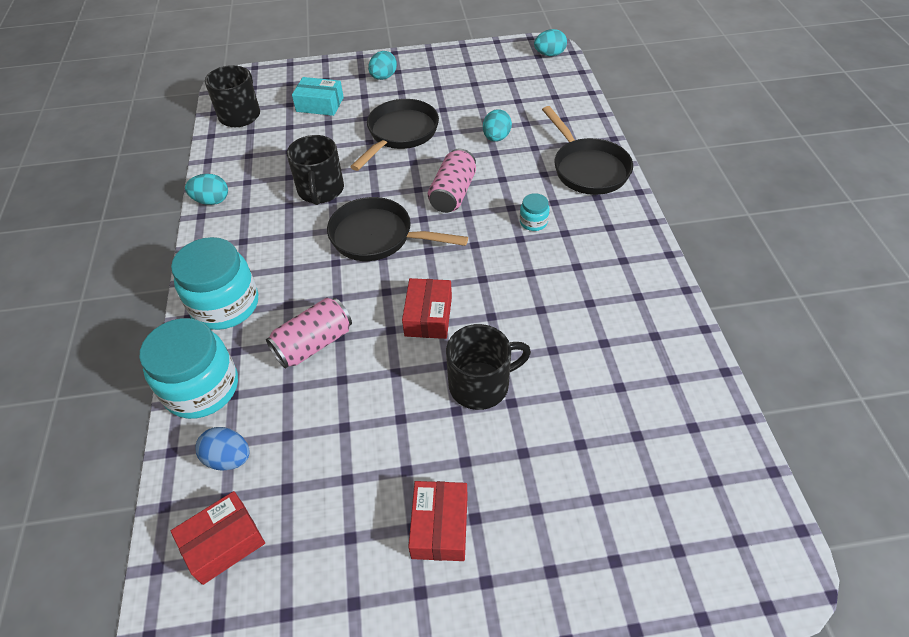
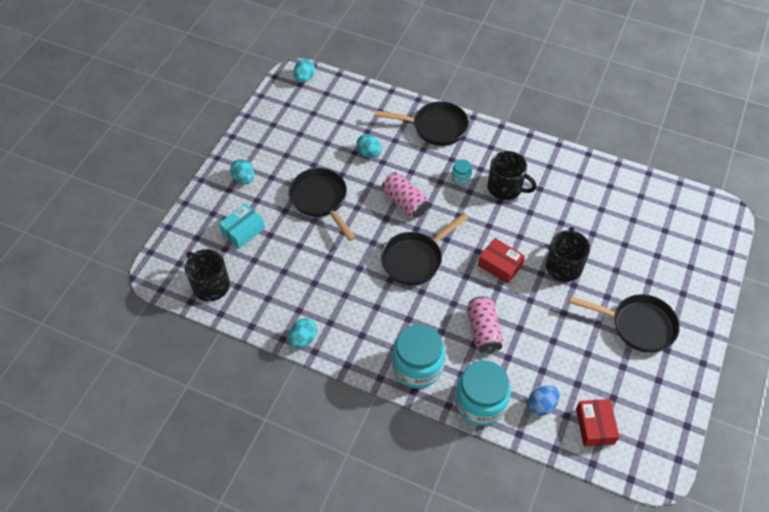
camera: 60 degrees left, 5 degrees up
(320, 190) = (344, 270): black mug -> black mug (505, 188)
(439, 526) = (637, 325): red box -> black pan

